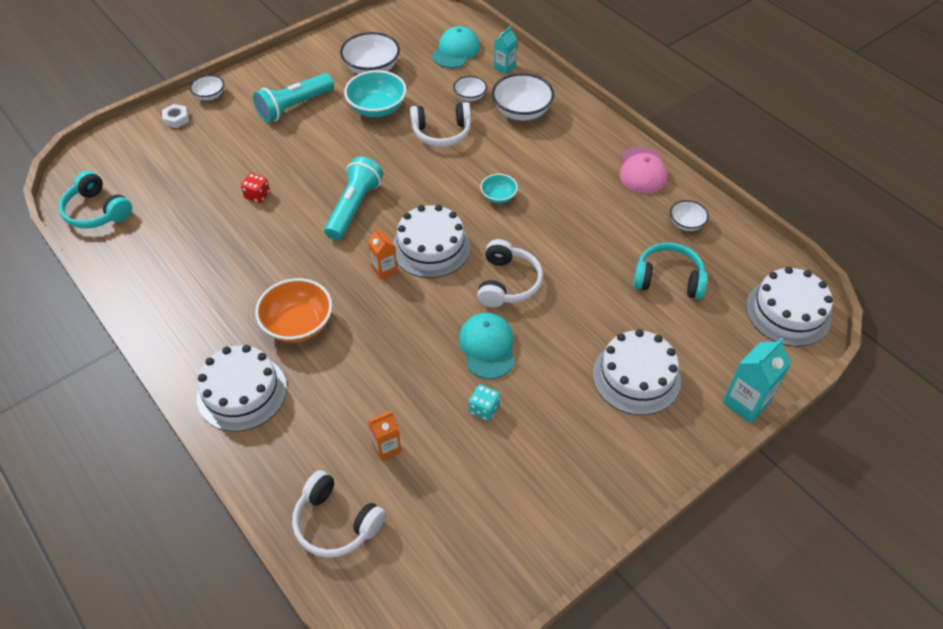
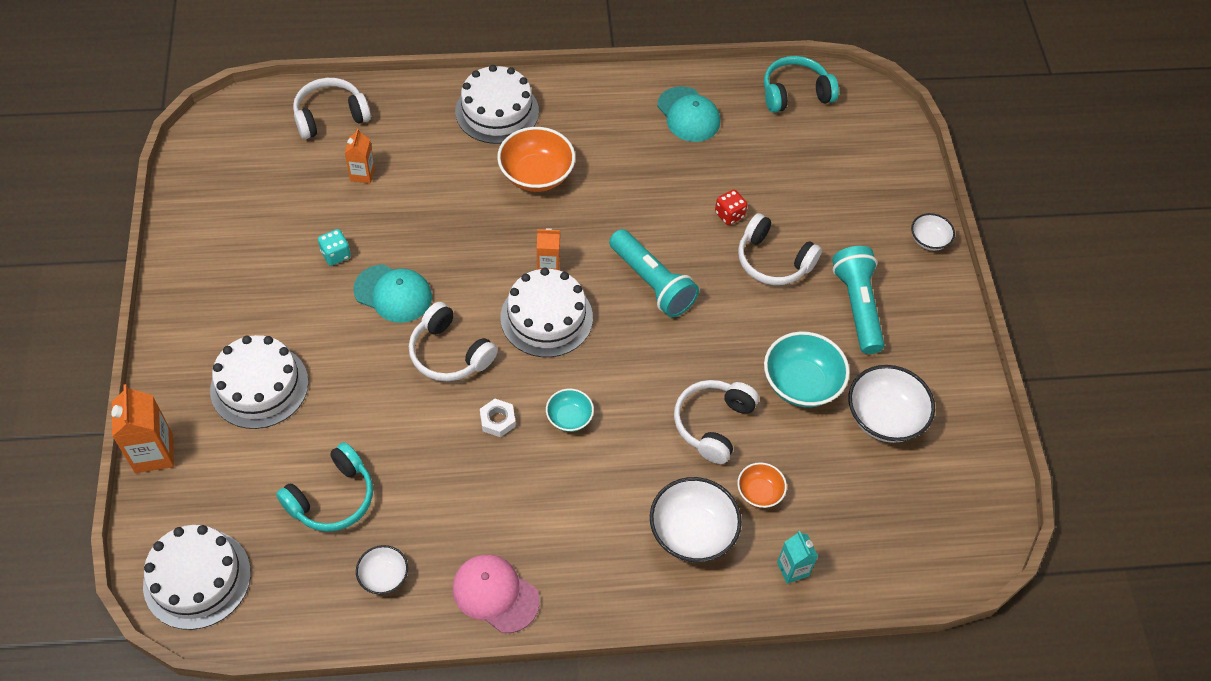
camera: 120 degrees right, 5 degrees up
(176, 119) = (903, 197): white nut -> white nut (497, 420)
(285, 157) = (773, 261): none -> white headphones
(456, 51) = (865, 532): turquoise cap -> turquoise cap (688, 115)
(470, 96) = (759, 492): white bowl -> orange bowl
(746, 402) = (154, 453): turquoise carton -> orange carton

